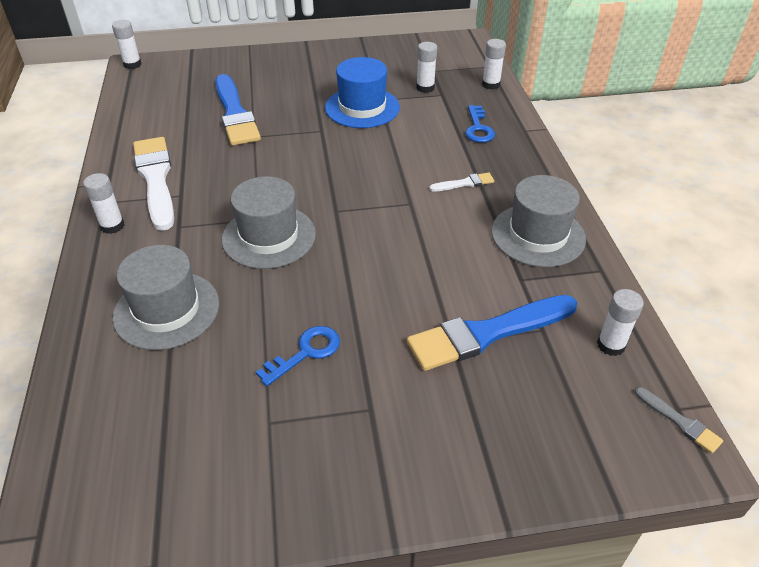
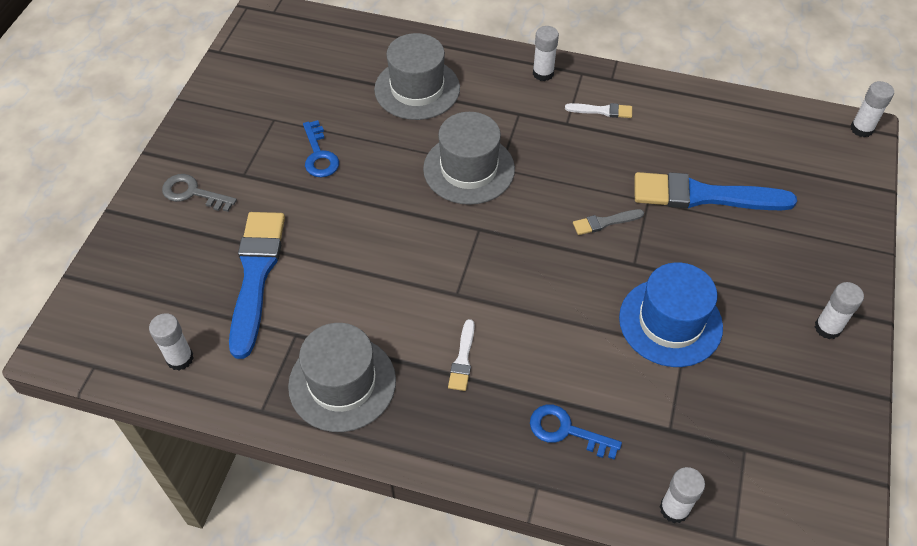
camera: 115 degrees right, 10 degrees up
(156, 179) = (602, 111): white brush -> white brush, size x0.45
(425, 88) = (696, 416): white glue stick -> white glue stick (827, 328)
(425, 444) = (193, 193): none -> grey key
(680, 422) = (84, 358): grey brush -> grey brush (605, 222)

